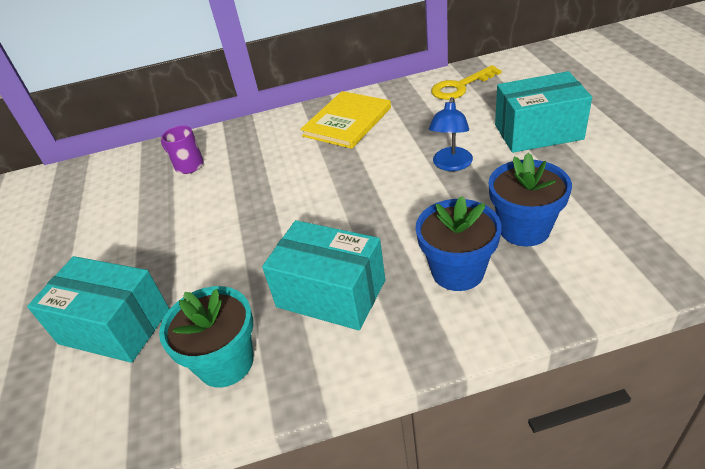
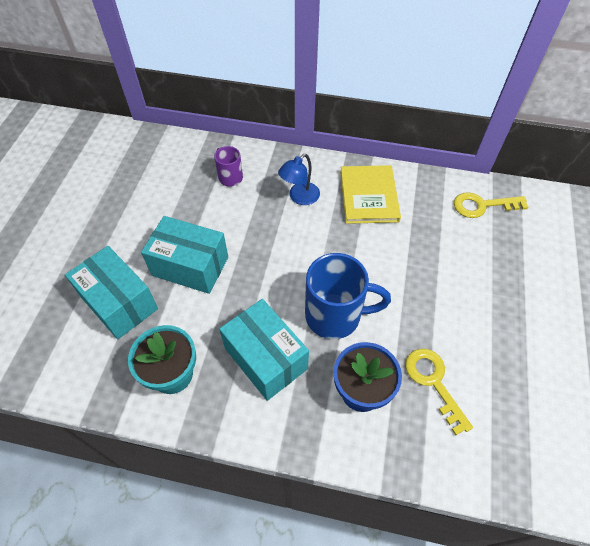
camera: 20 degrees right, 15 degrees up
(347, 122) = (369, 196): yellow book -> yellow book turned 60 degrees counterclockwise
(381, 223) = (335, 315): none -> blue mug
(451, 165) = (420, 288): blue lamp -> blue lamp (299, 197)
(524, 229) = (433, 382): blue flower pot -> yellow key
(538, 132) = (511, 292): turquoise box -> turquoise box (190, 266)

